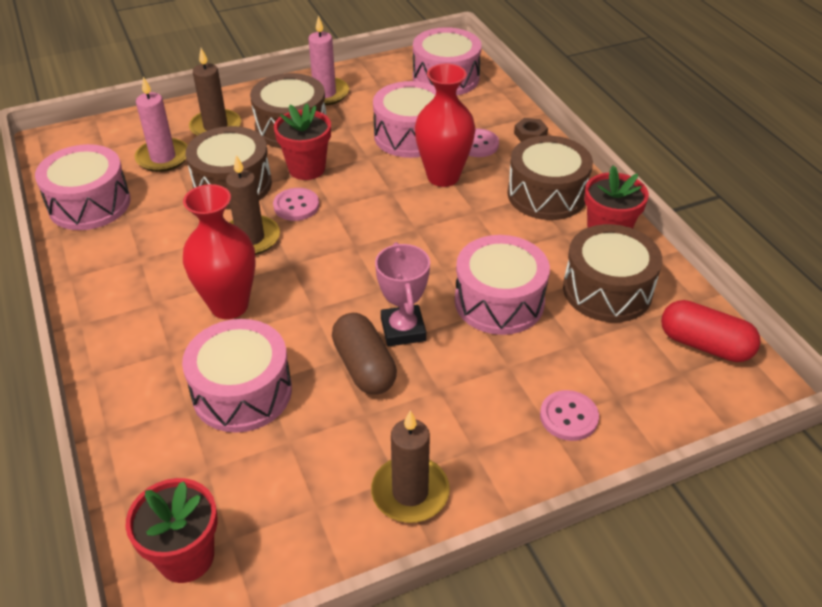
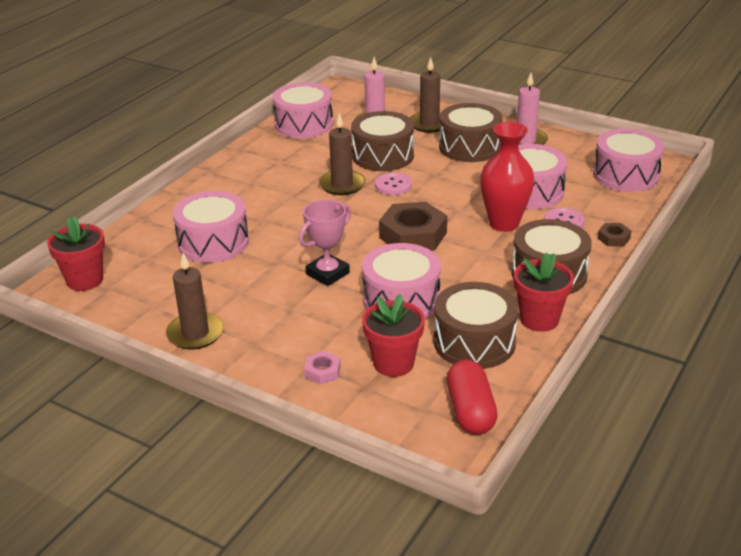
camera: 55 degrees right, 10 degrees down
(229, 305) = (276, 206): red vase -> none
(307, 169) = (435, 172): red flower pot -> red flower pot (393, 363)
(364, 367) = (278, 274): brown capsule -> none
(399, 239) = (413, 235): none -> brown nut
(568, 417) = (322, 372): pink button -> pink nut

